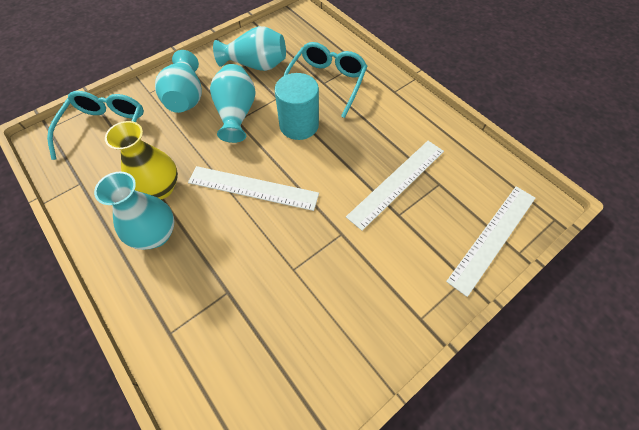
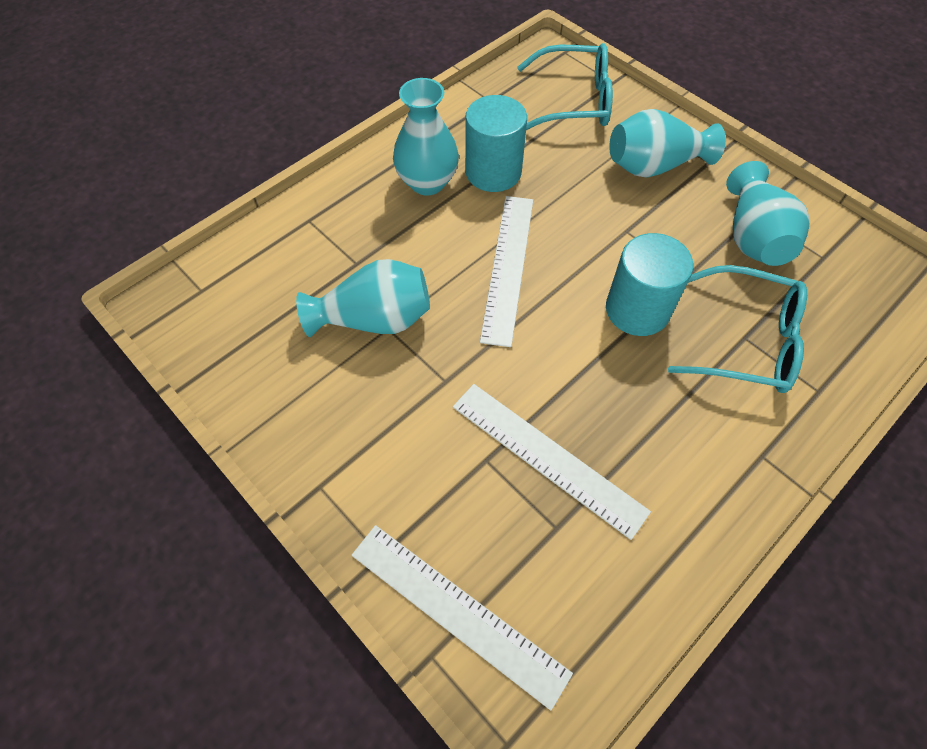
camera: 85 degrees right, 0 degrees up
(160, 188) = (493, 172): yellow vase -> turquoise cylinder
(236, 114) = (638, 228): turquoise vase -> turquoise vase (374, 319)

